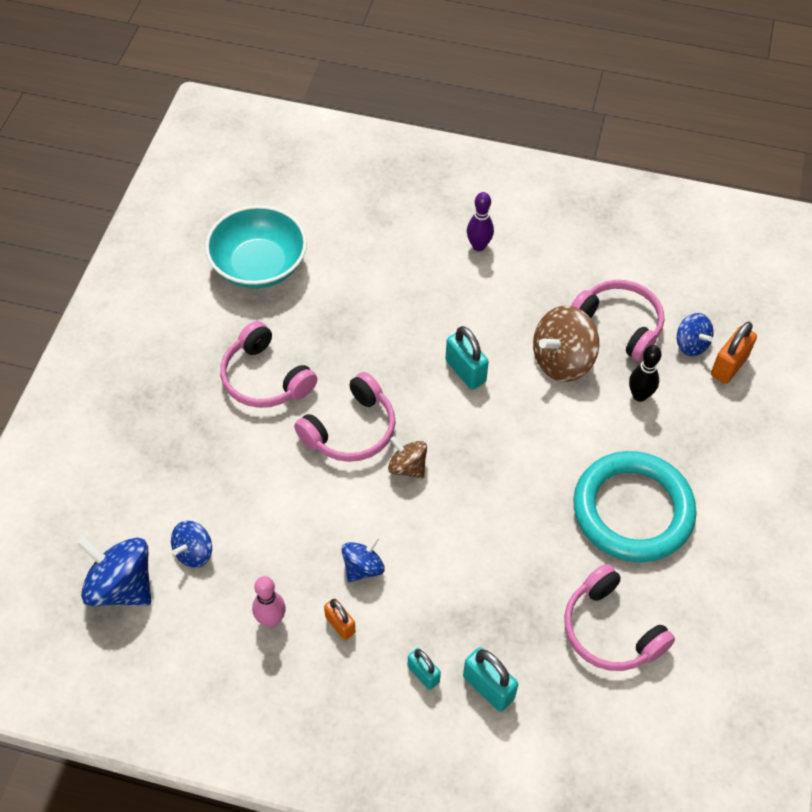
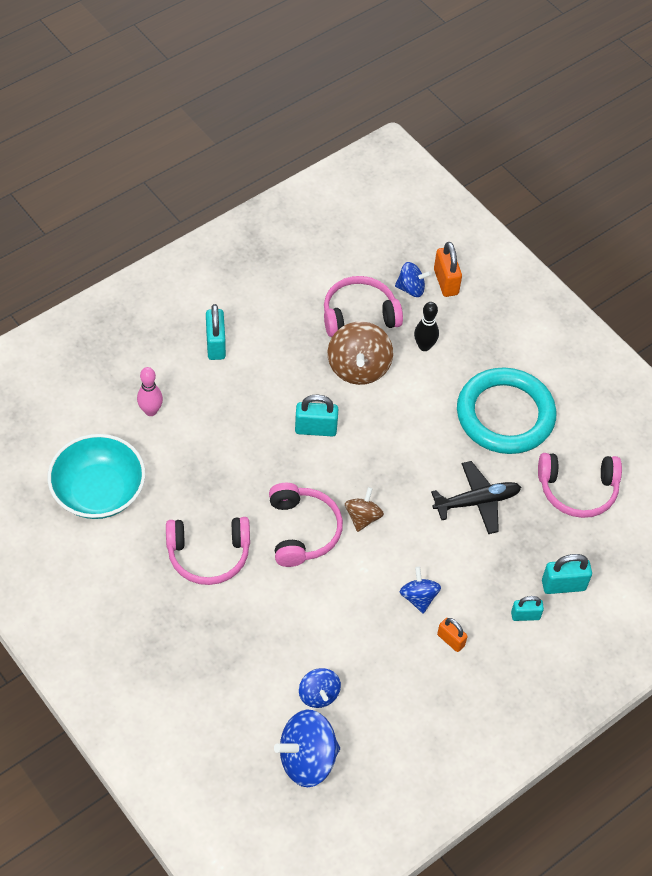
camera: 55 degrees left, 0 degrees up
(271, 620) = (413, 679): pink bowling pin -> pink bowling pin (151, 411)
(340, 625) = (450, 640): orange padlock -> orange padlock turned 45 degrees clockwise
(407, 467) = (363, 517): brown spinning top -> brown spinning top turned 120 degrees clockwise
(478, 246) = (215, 344): purple bowling pin -> turquoise padlock
(511, 549) = (476, 502): none -> black plane

